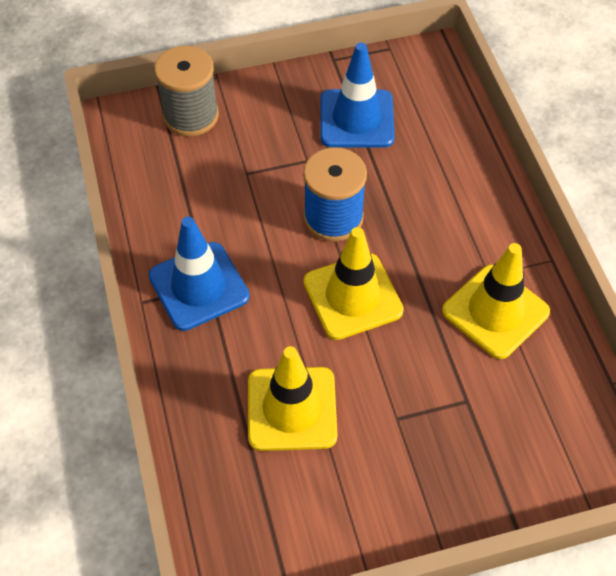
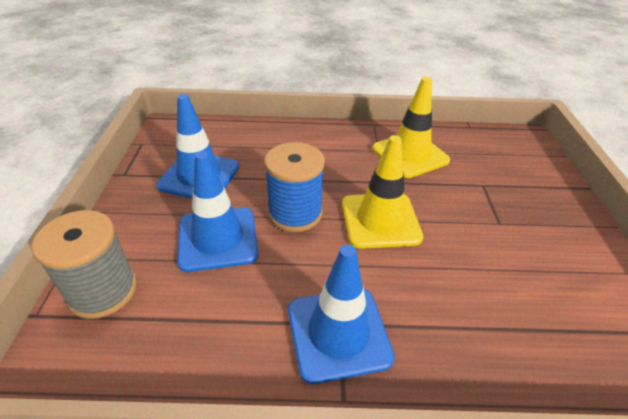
camera: 75 degrees left, 15 degrees down
(274, 167) = (218, 239): none -> blue traffic cone
(292, 409) = (493, 287): yellow traffic cone -> none

